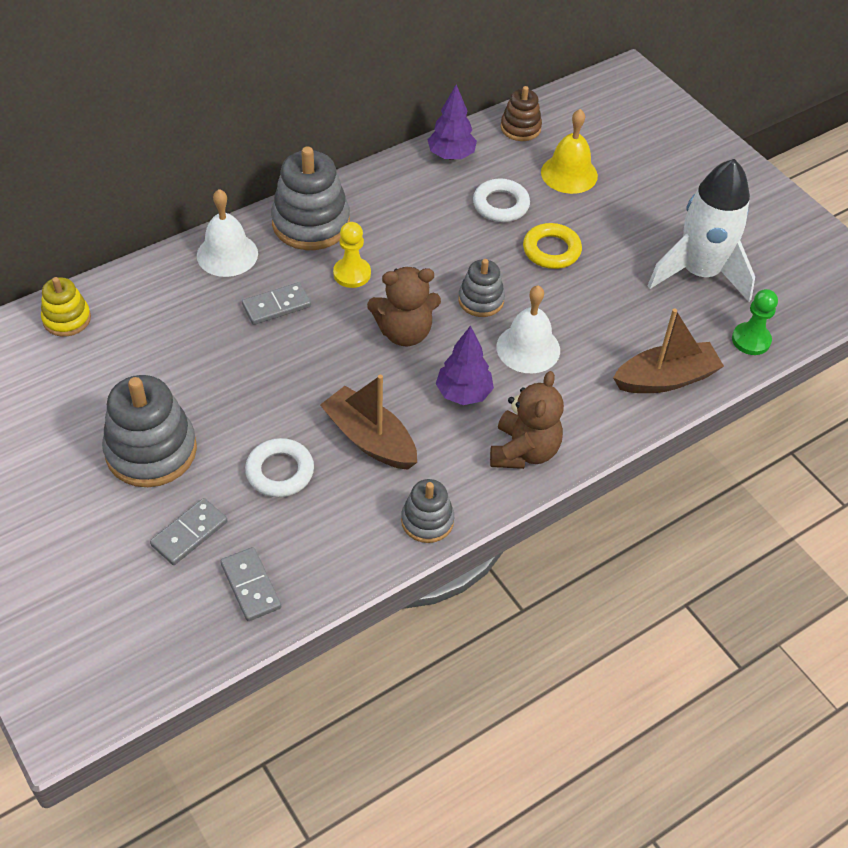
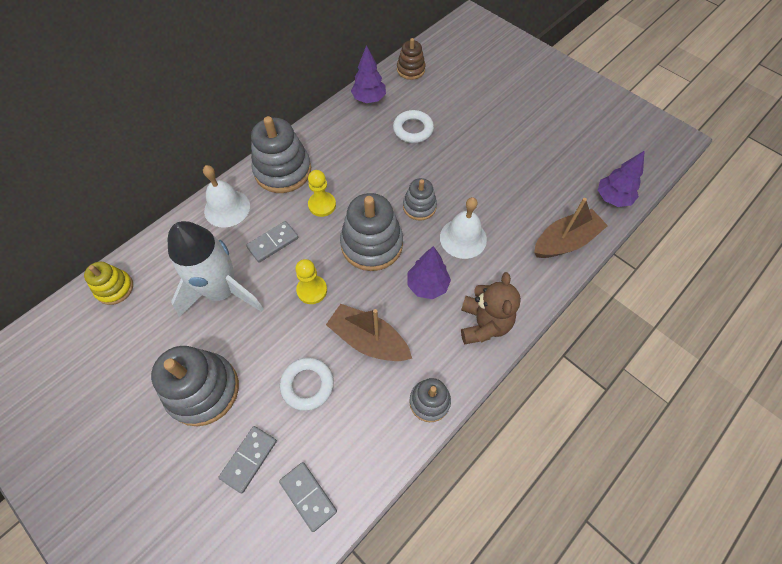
camera: 10 degrees left, 10 degrees up
(312, 369) = (312, 290): none -> yellow pawn
(404, 332) = (372, 244): brown teddy bear -> grey stacking toy
(551, 250) = (457, 157): yellow ring -> none
(569, 174) = (453, 97): yellow bell -> none
(699, 273) = (562, 154): white rocket -> white rocket (222, 291)
(751, 340) = (612, 198): green pawn -> purple tree

